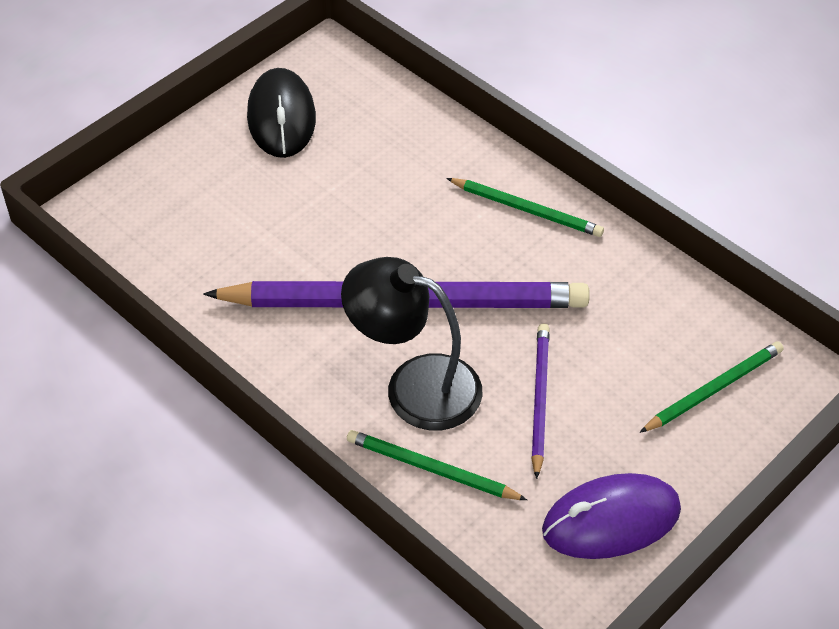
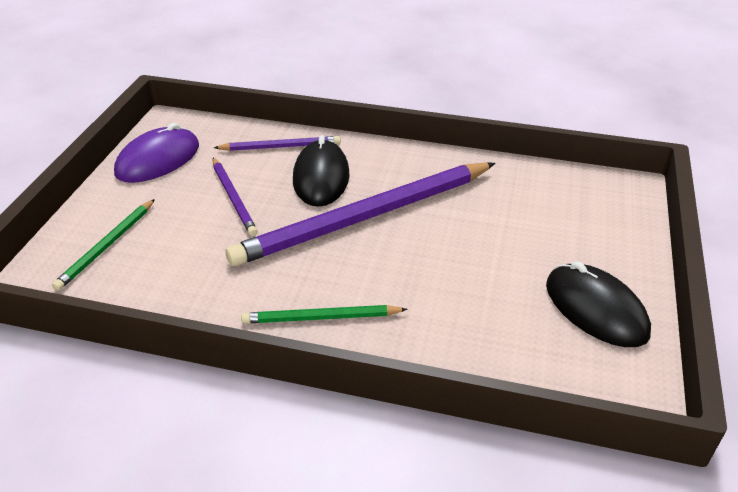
camera: 150 degrees right, 10 degrees down
(414, 386) = (321, 177): black lamp -> black mouse
(432, 469) = (280, 147): green pencil -> purple pencil

